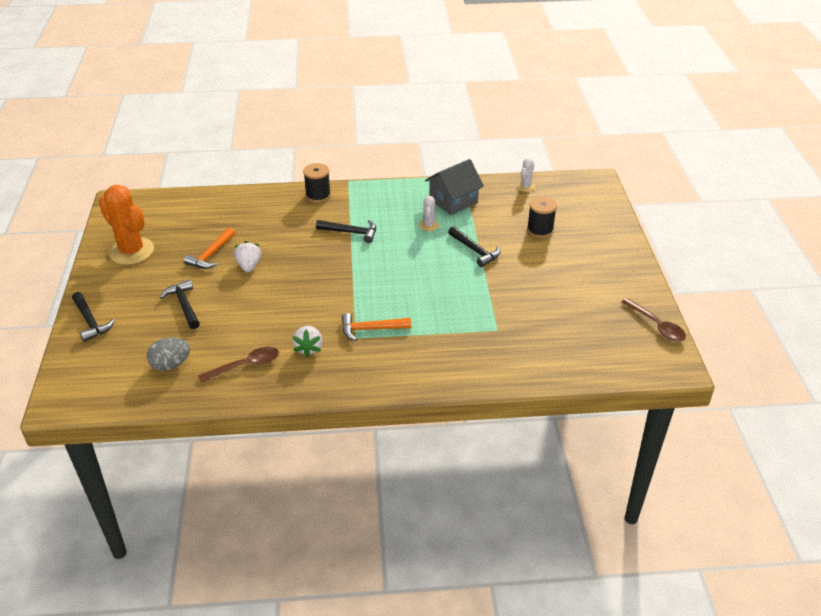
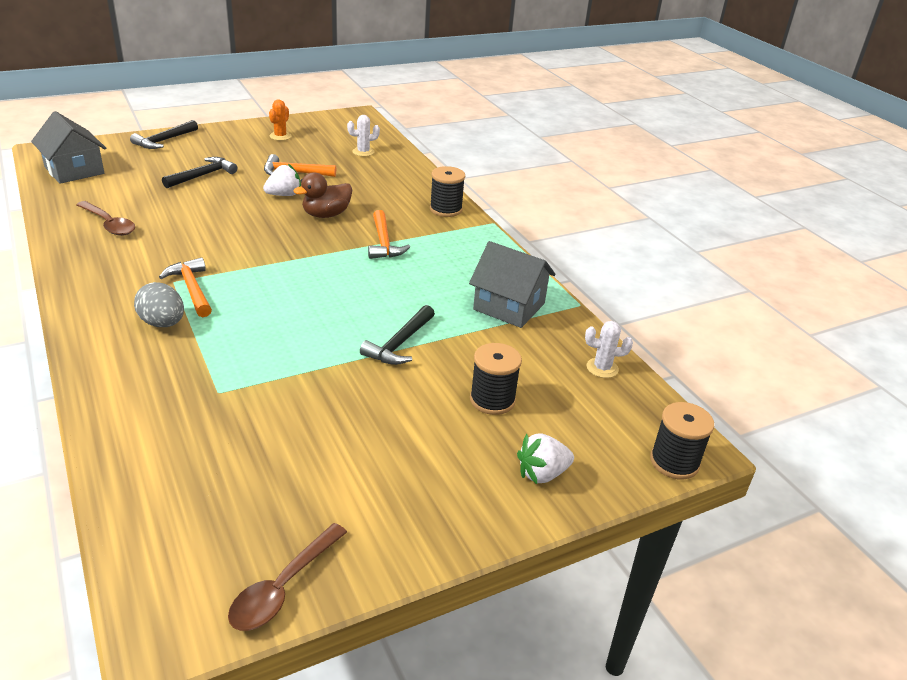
camera: 65 degrees right, 5 degrees down
(120, 383) = (74, 170): none -> grey house
(131, 251) = (280, 136): orange cactus -> orange cactus, size x0.46
(171, 365) = (105, 187): grey egg -> grey egg (163, 323)
(294, 251) = (326, 215): none -> brown duck
(309, 348) = (146, 255): white strawberry -> white strawberry (542, 474)
(351, 232) = (384, 243): black hammer -> orange hammer
(428, 225) = (436, 295): white cactus -> white cactus (363, 152)
(605, 189) = (674, 462): none -> black spool

